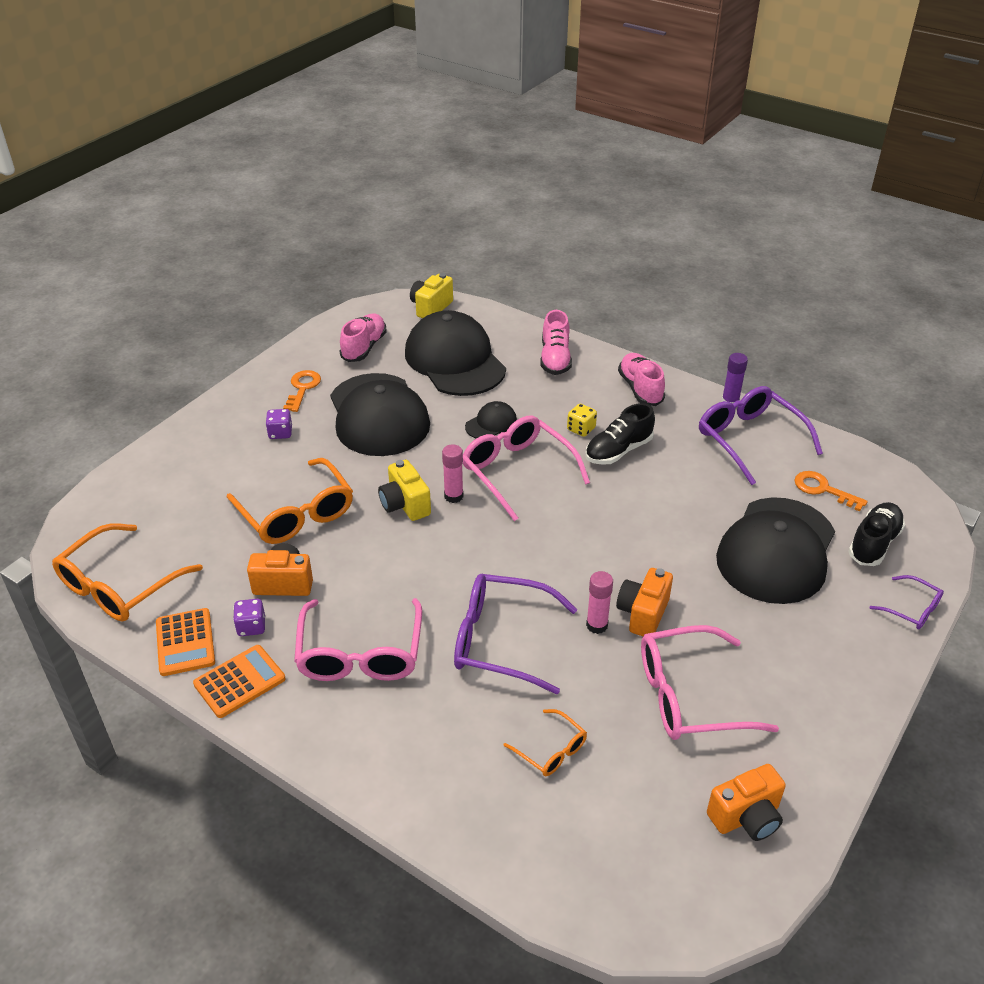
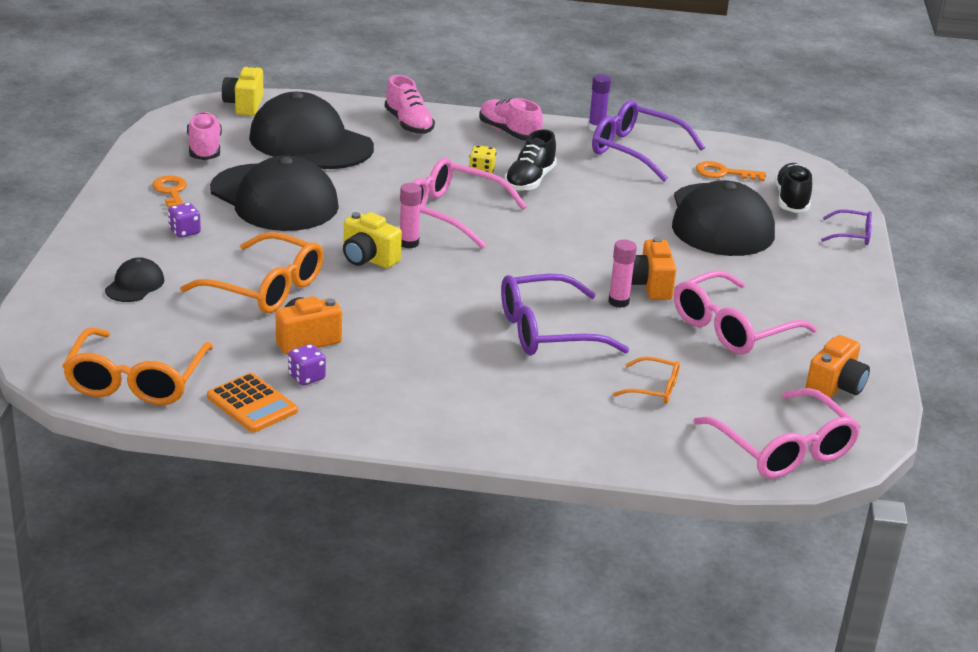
camera: 30 degrees left, 10 degrees down
(239, 681) = (335, 416): orange calculator -> none
(360, 654) = (430, 370): pink glasses -> pink glasses (783, 449)
(491, 423) = (393, 184): black cap -> black cap (135, 285)

